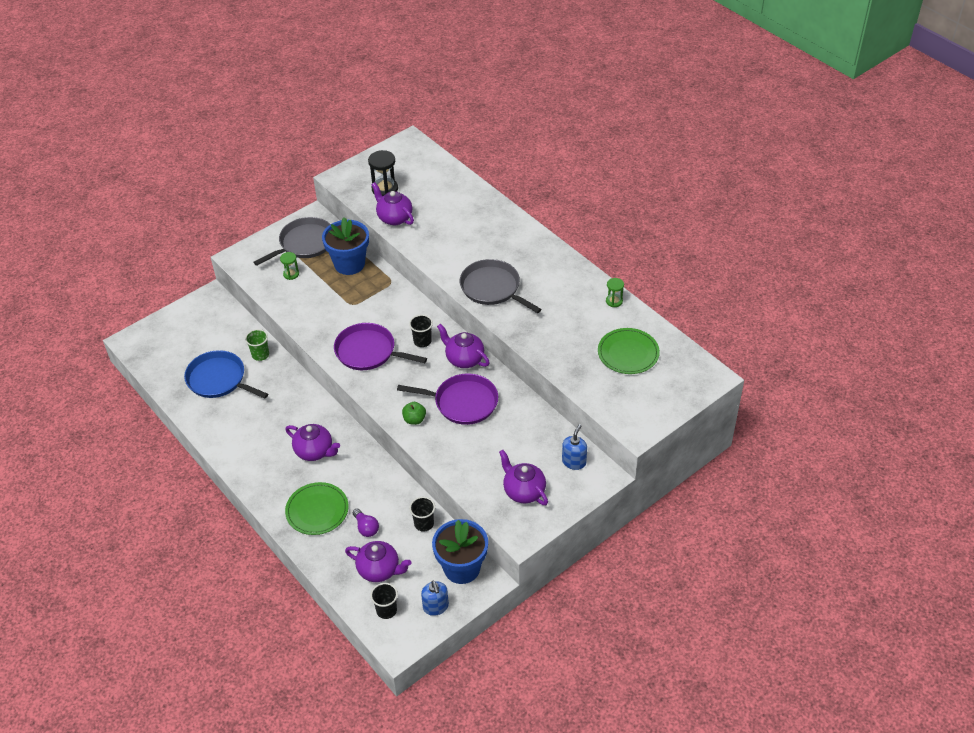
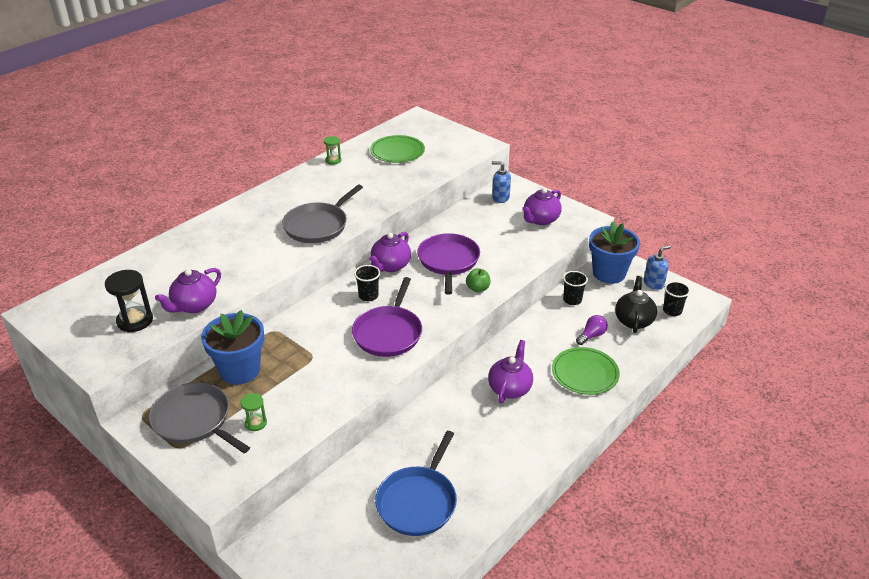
camera: 100 degrees left, 10 degrees down
(260, 355) = (370, 467): green cup -> none
(379, 570) = (633, 320): purple teapot -> black teapot

